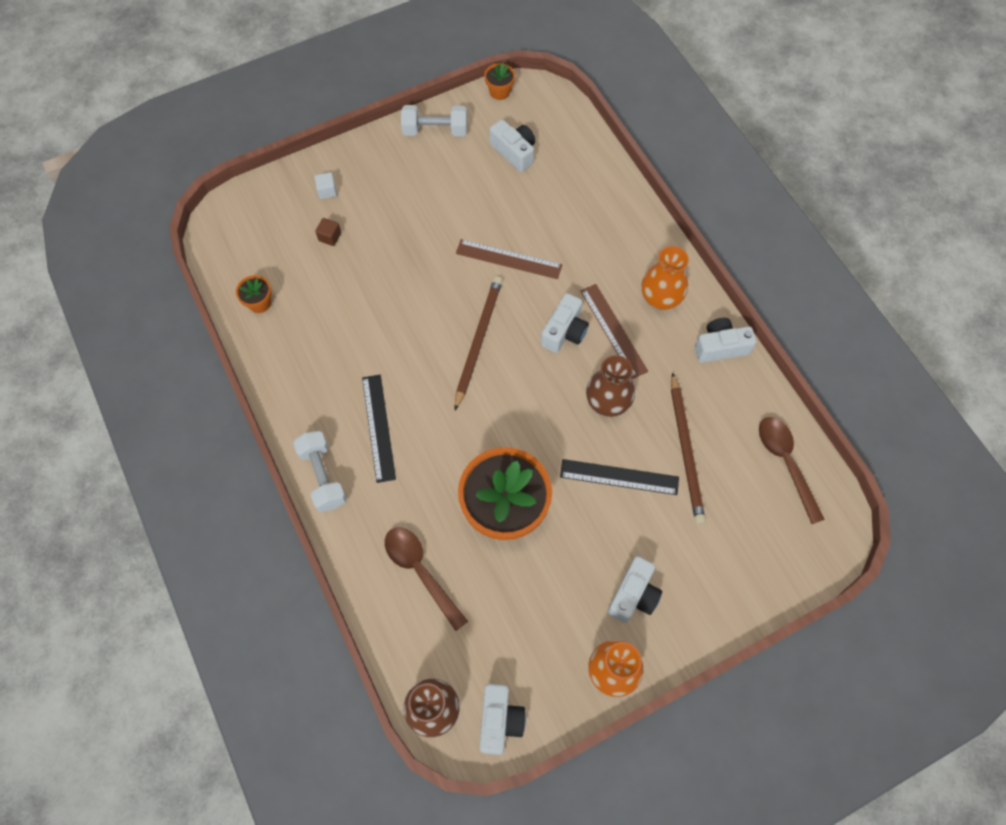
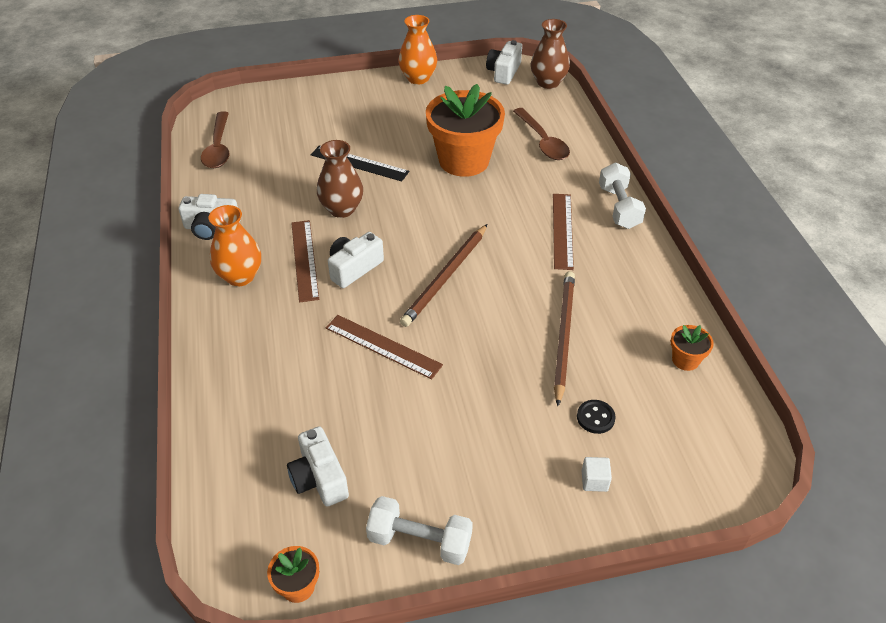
camera: 165 degrees left, 20 degrees down
(330, 237) = (595, 417): brown cube -> black button
(378, 427) = (562, 230): black ruler -> brown ruler
(633, 595) = (384, 106): white camera -> none
(686, 450) = (294, 168): brown pencil -> brown pencil (563, 336)

